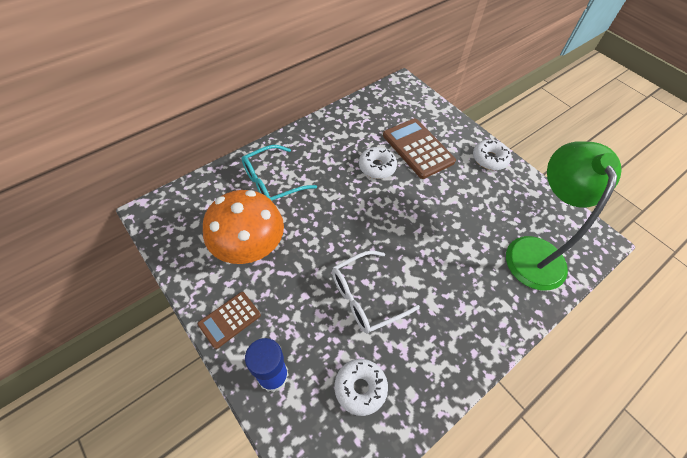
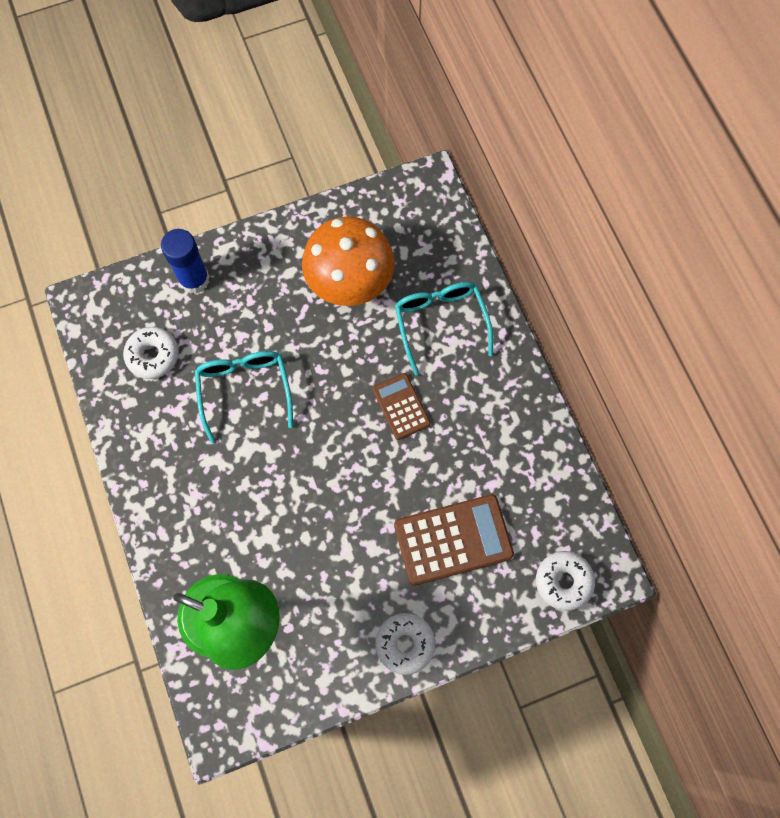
camera: 110 degrees right, 15 degrees up
(229, 319) = (266, 249): brown calculator -> brown calculator (401, 406)
(366, 297) = (244, 390): white glasses -> turquoise glasses
(377, 167) = (432, 466): white donut -> white donut (563, 581)

